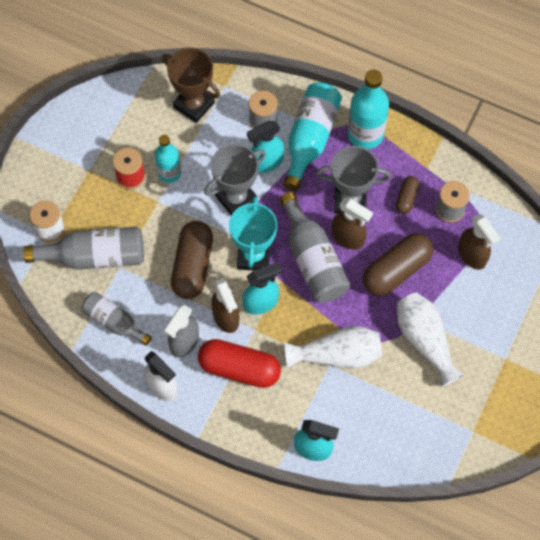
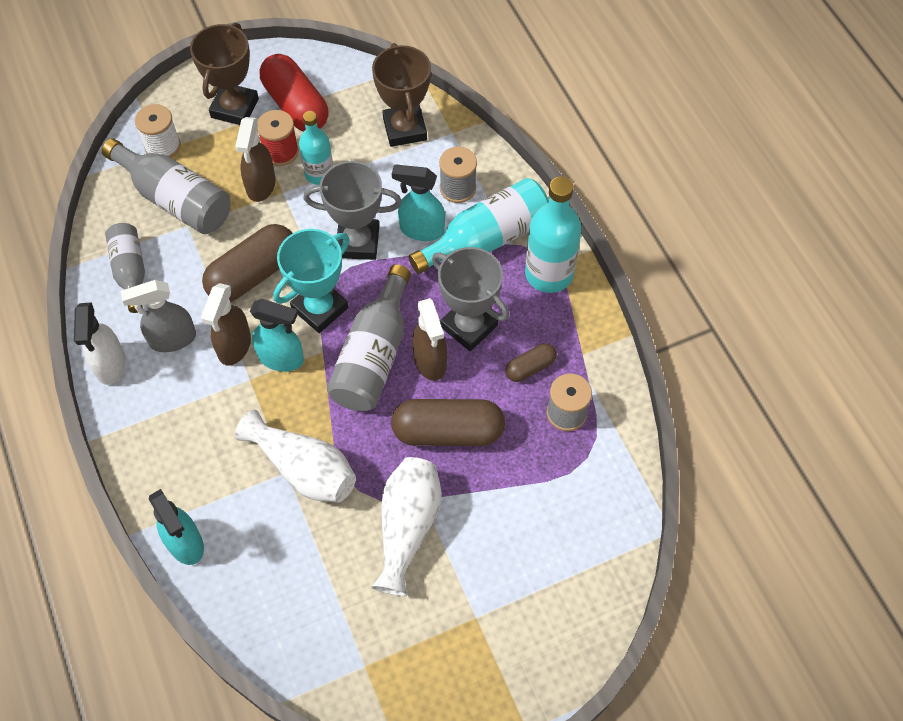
camera: 40 degrees right, 5 degrees down
(71, 169) = (234, 108): none -> brown trophy
(239, 368) = (196, 405): red capsule -> red capsule (296, 106)
(472, 255) = (545, 479): brown spray bottle -> brown spray bottle (260, 186)

